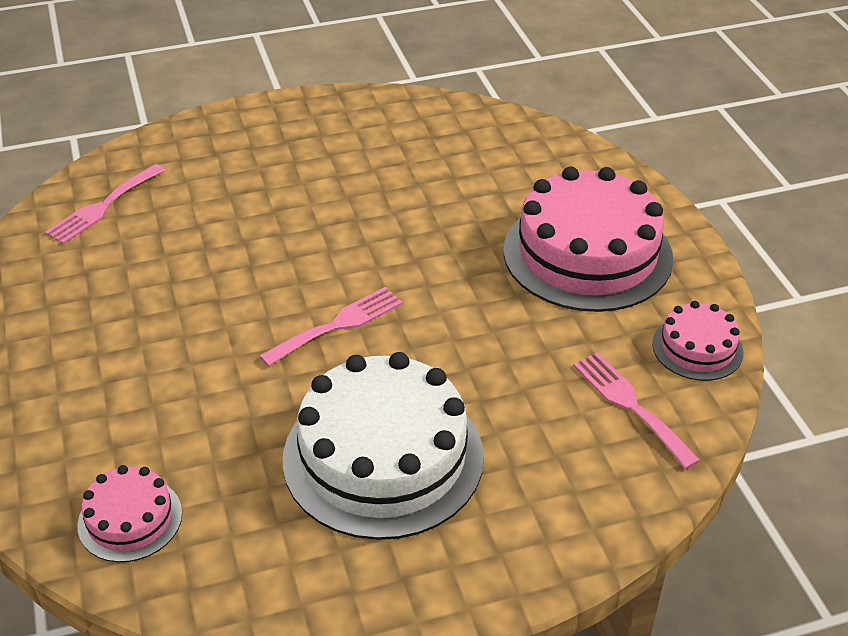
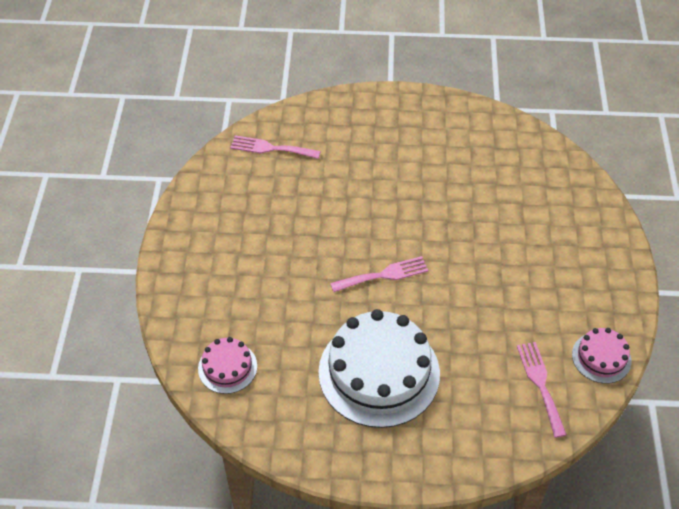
camera: 20 degrees right, 10 degrees up
(103, 207) = (271, 148): pink fork -> pink fork turned 45 degrees clockwise
(587, 254) = (560, 268): pink cake -> none

